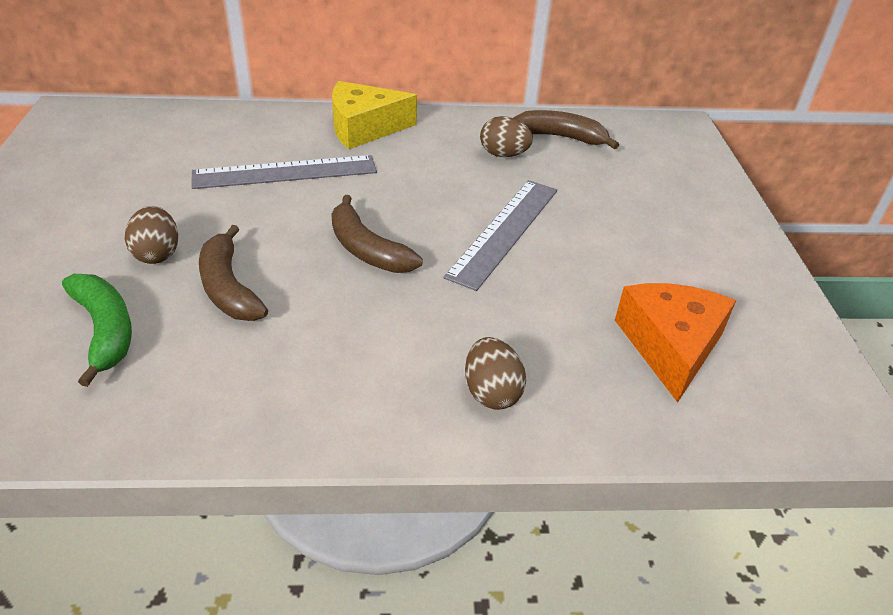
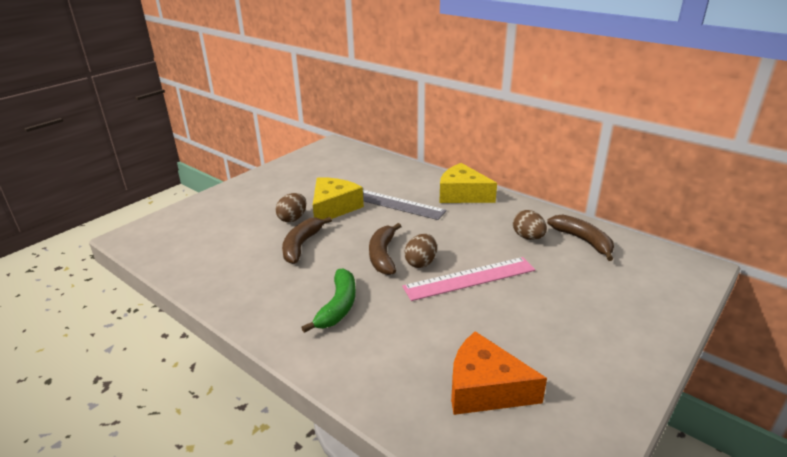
camera: 45 degrees right, 10 degrees down
(105, 330) = (237, 241): green banana -> green banana (338, 306)
(204, 211) = (333, 208): none -> yellow cheese
(491, 392) = (351, 352): brown egg -> brown egg (421, 262)
(504, 231) = (469, 278): grey ruler -> pink ruler
(670, 346) = (485, 388): orange cheese -> orange cheese turned 120 degrees counterclockwise

